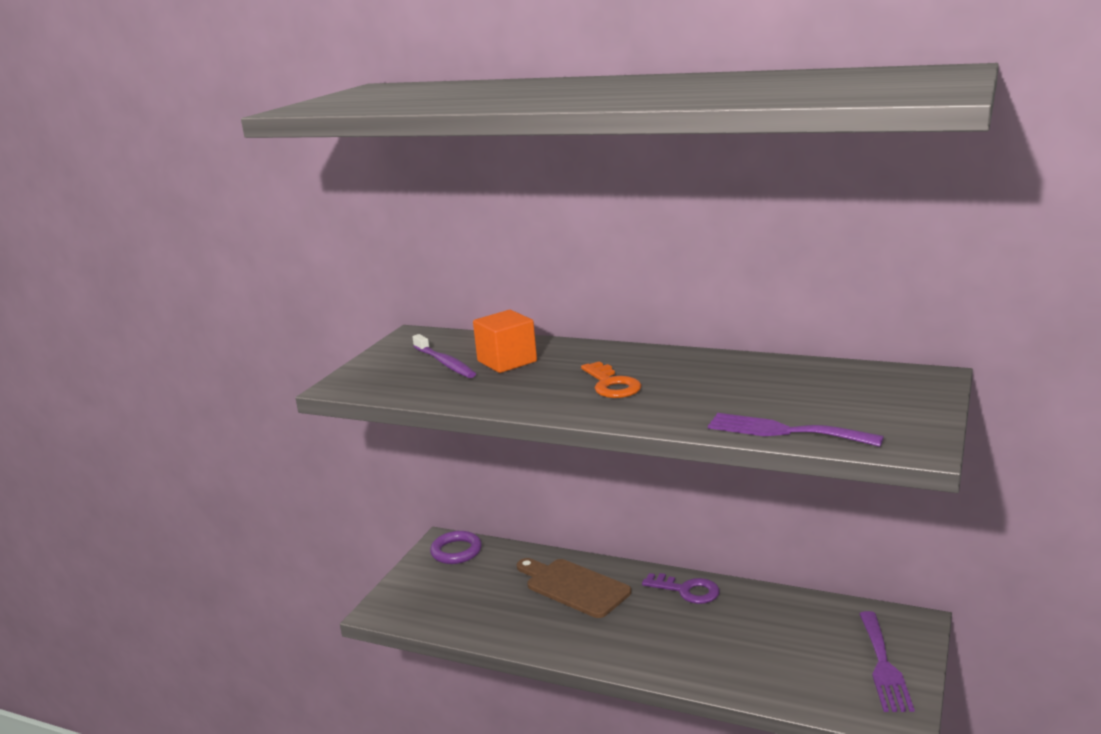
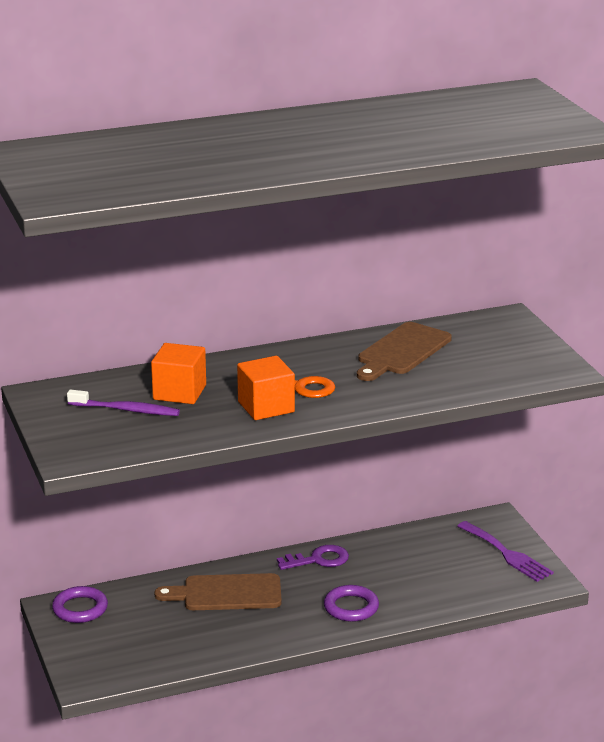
camera: 45 degrees left, 5 degrees up
(551, 392) = (266, 407): none -> orange cube
(659, 648) = (351, 607): none -> purple ring
(758, 380) = (401, 351): none -> brown cutting board
(784, 431) = (476, 385): purple fork -> none

